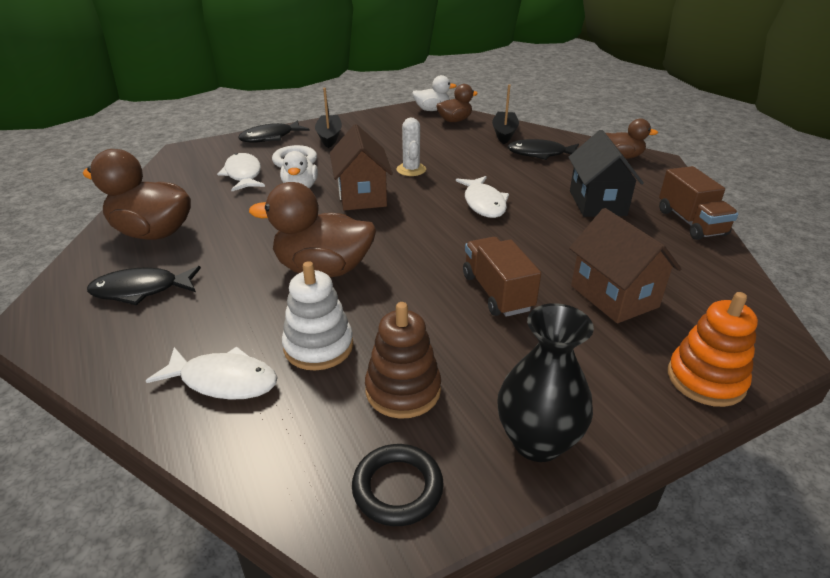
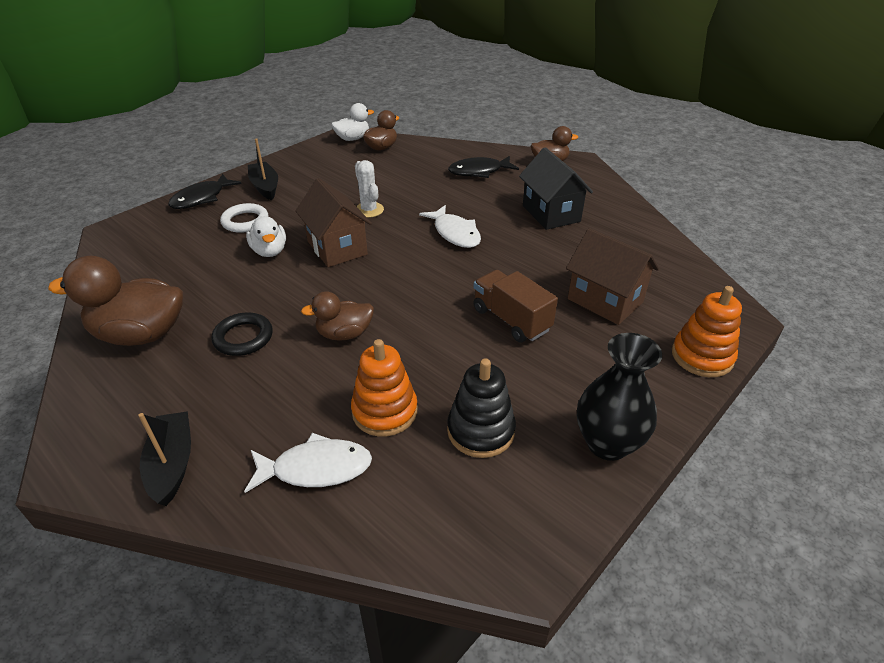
camera: 20 degrees left, 5 degrees up
(141, 290) = (171, 400): black fish -> none
(243, 174) = (199, 247): white fish -> none
(318, 346) = (384, 411): white stacking toy -> orange stacking toy
(323, 269) = (344, 334): brown duck -> brown duck, size x0.58
(397, 488) = (522, 516): black ring -> black ring (243, 338)
(403, 390) = (480, 431): brown stacking toy -> black stacking toy
(504, 133) = (435, 154): black boat -> black boat (172, 464)
(690, 222) = (632, 218): brown truck -> none

